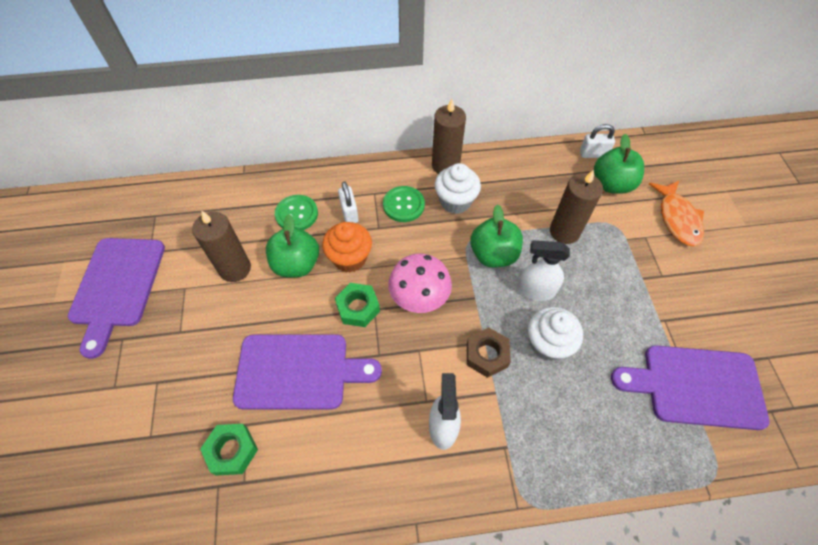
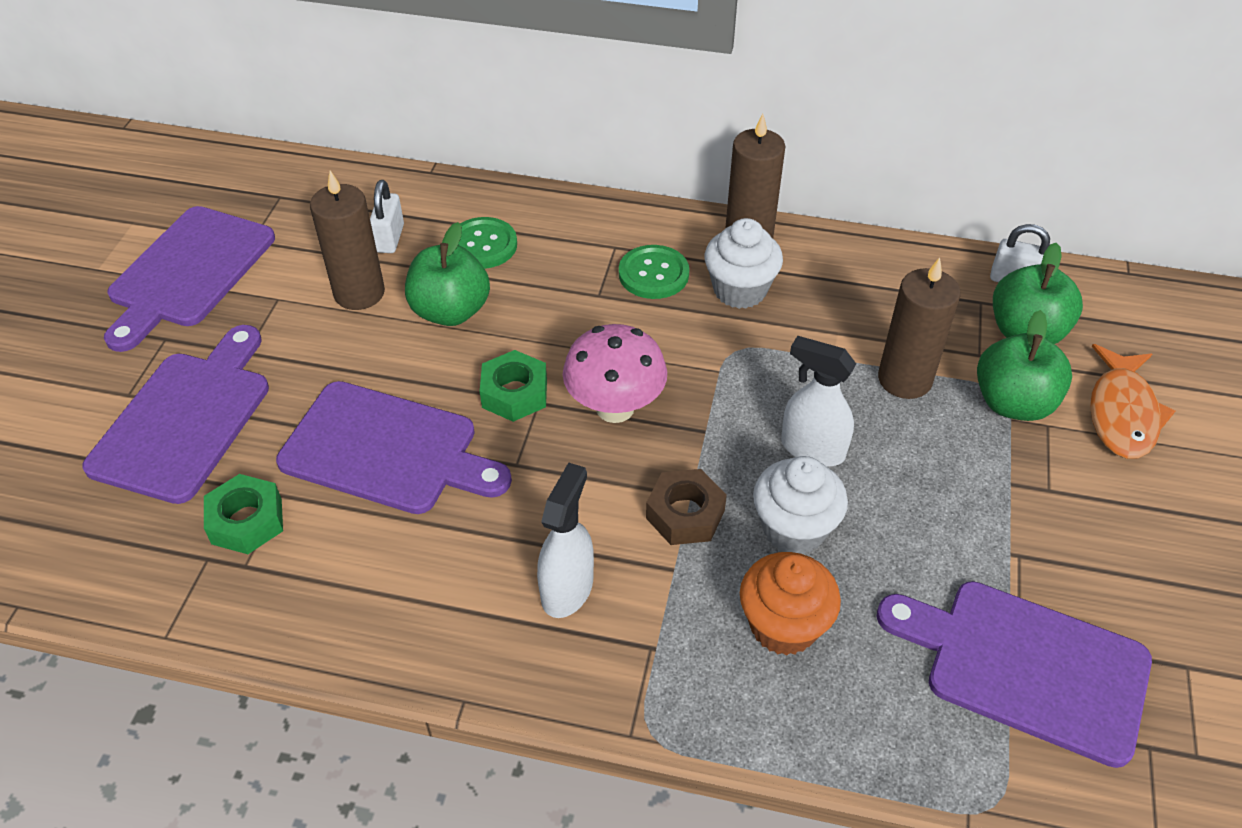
camera: 20 degrees right, 10 degrees down
(161, 392) = (186, 419): none -> purple cutting board
(349, 213) = (563, 263): white padlock -> white padlock (390, 238)
(350, 258) = (534, 324): orange cupcake -> orange cupcake (783, 625)
(493, 255) = (766, 380): green apple -> green apple (1013, 403)

